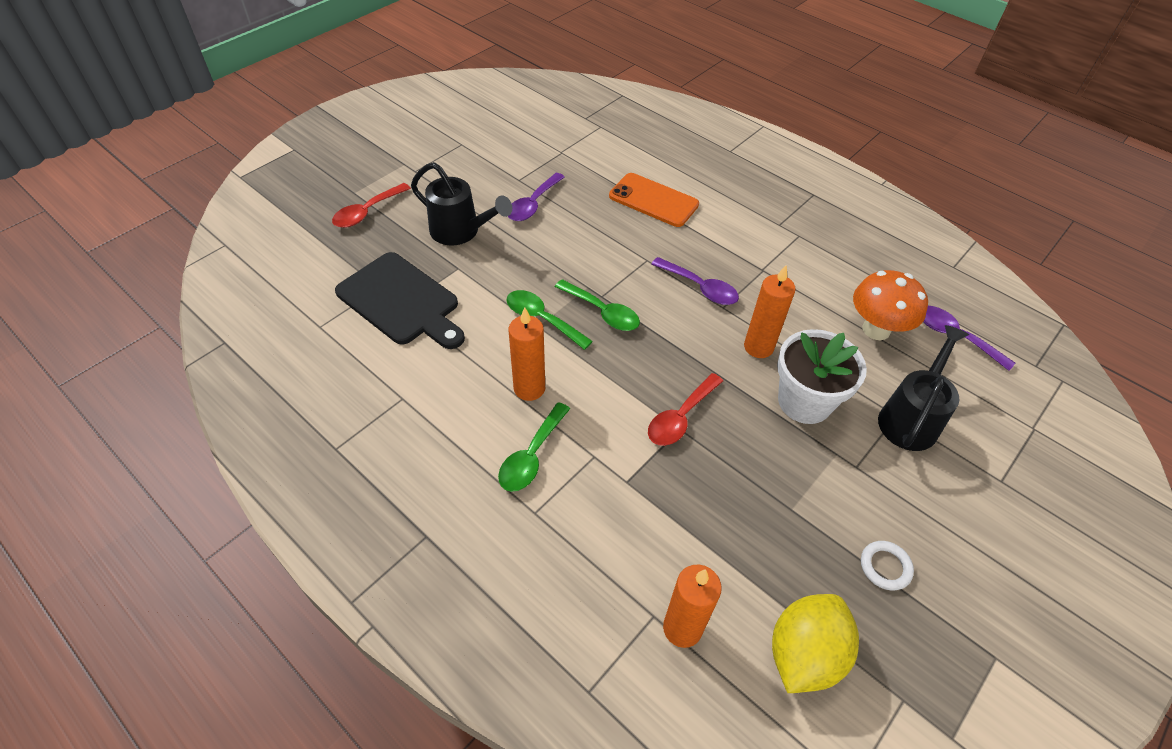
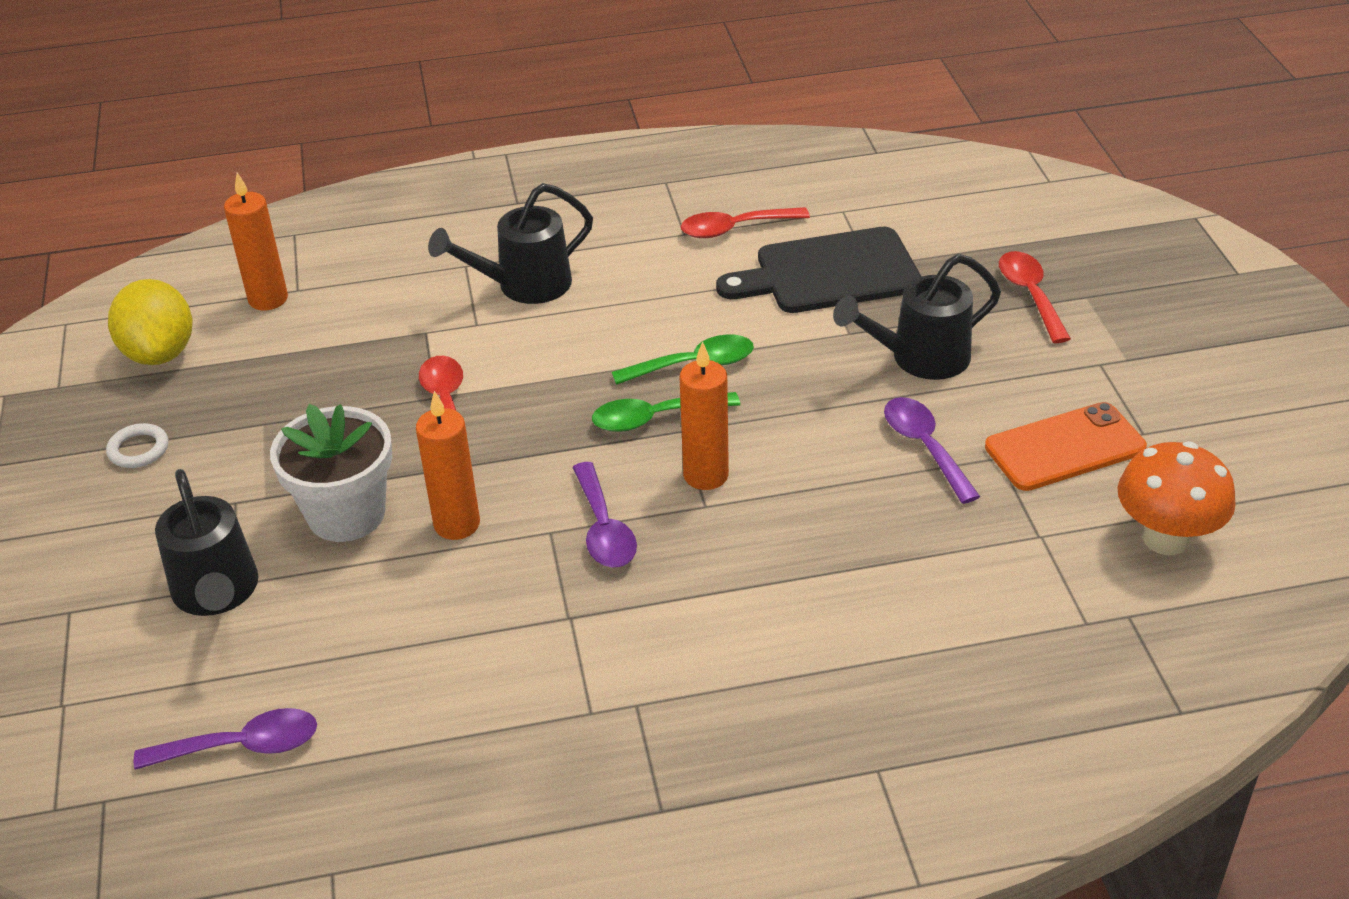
camera: 130 degrees right, 10 degrees down
(378, 372) = (735, 228): none -> red spoon
(529, 388) = (605, 316): orange candle -> orange candle (706, 475)
(531, 456) = (524, 286): green spoon -> black watering can
(653, 200) = (825, 581): orange phone -> orange phone (1065, 448)
(700, 287) = (604, 529): purple spoon -> purple spoon turned 90 degrees counterclockwise
(876, 329) = (349, 664): orange mushroom -> orange mushroom (1165, 539)

